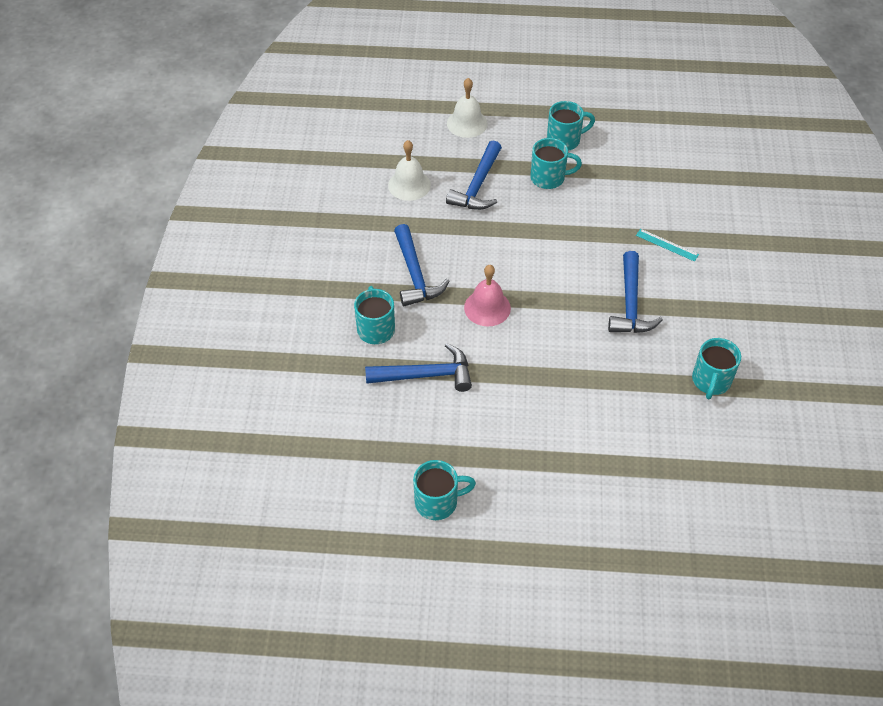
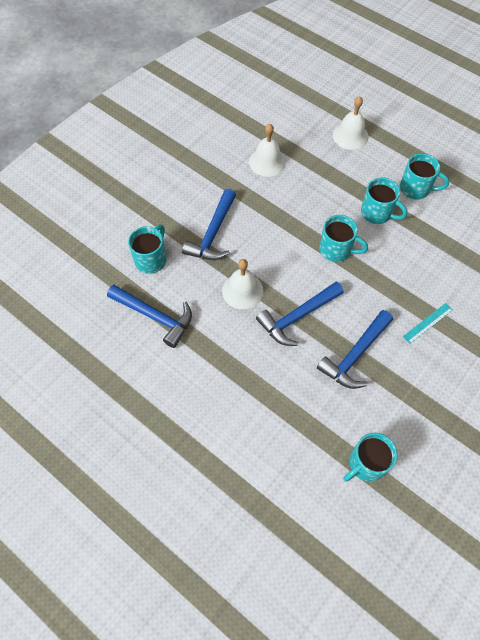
camera: 35 degrees right, 10 degrees up
(438, 502) = (80, 421): turquoise mug -> turquoise mug (336, 249)
(477, 185) = (317, 189): blue hammer -> blue hammer (297, 316)
(487, 307) = (242, 291): pink bell -> white bell
(667, 245) = (428, 323): turquoise ruler -> turquoise ruler turned 75 degrees clockwise

